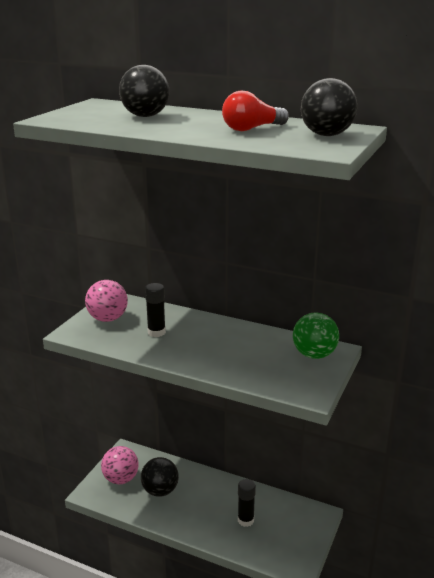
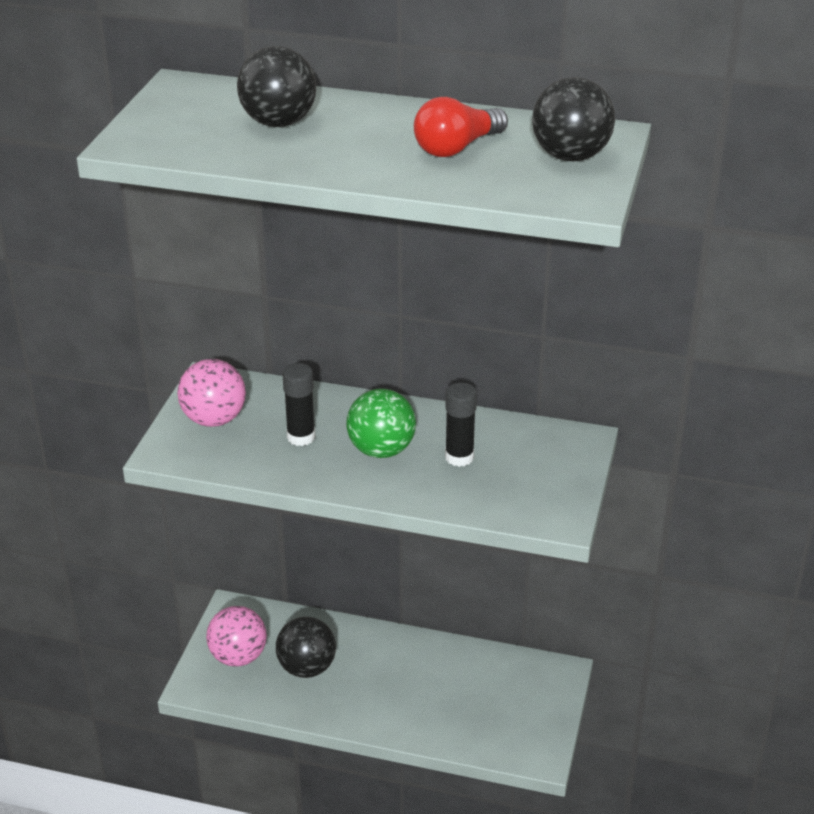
camera: 10 degrees left, 10 degrees up
(245, 520) = (450, 696): black glue stick -> black glue stick (459, 457)
(314, 355) = (551, 451): green ball -> green ball (381, 450)

